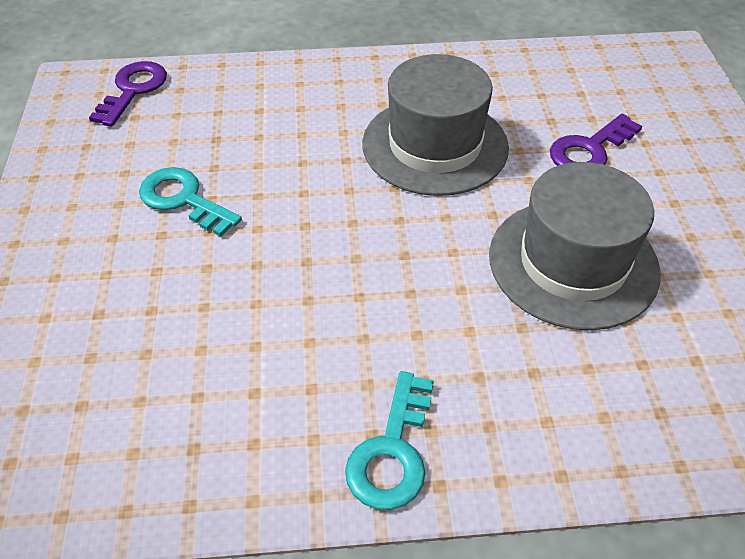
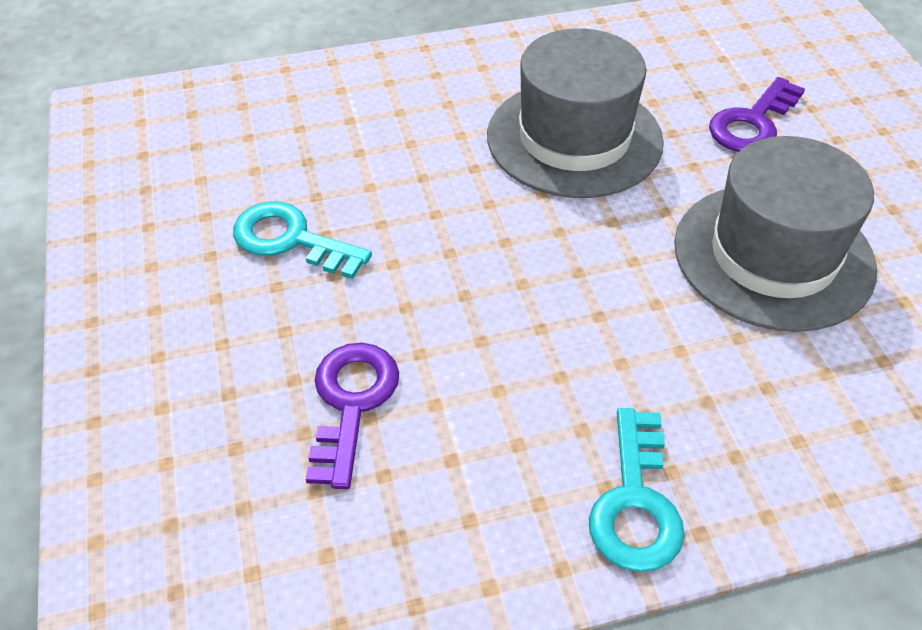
camera: 10 degrees left, 0 degrees up
(133, 90) = (183, 113): purple key -> purple key (351, 403)

